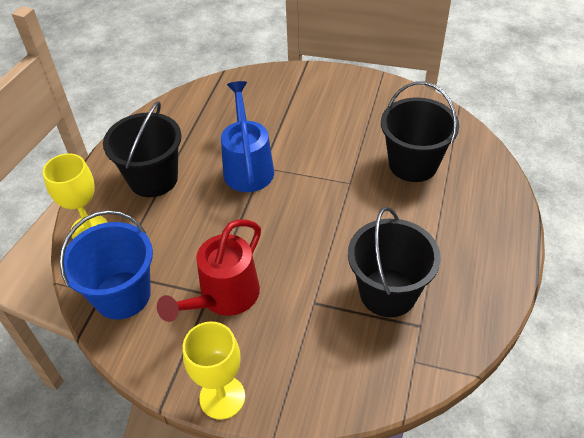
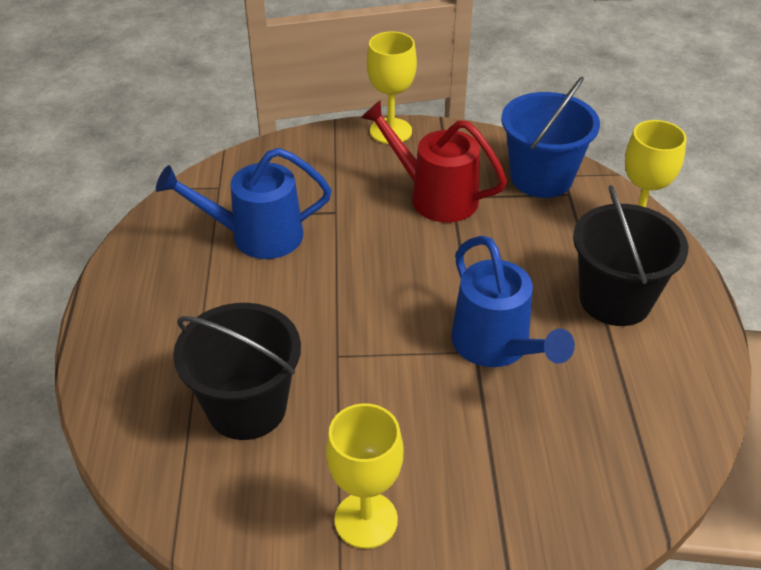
camera: 160 degrees right, 5 degrees down
(223, 298) = (434, 196): red watering can -> red watering can turned 75 degrees counterclockwise
(360, 102) = (366, 520): none -> yellow goblet
(388, 292) = (255, 236): black bucket -> blue watering can

